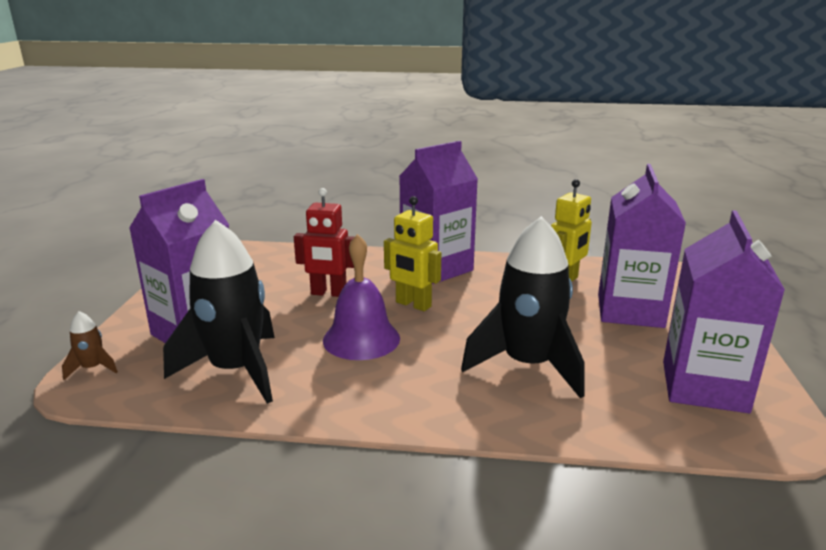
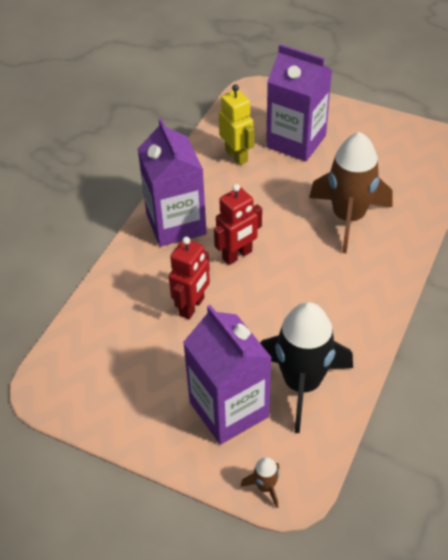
camera: 70 degrees left, 25 degrees up
(361, 339) = (281, 298): purple bell -> none
(413, 305) = (237, 255): yellow robot -> red robot
(528, 365) = (348, 218): black rocket -> brown rocket
(704, 386) = (395, 150): purple carton -> none

